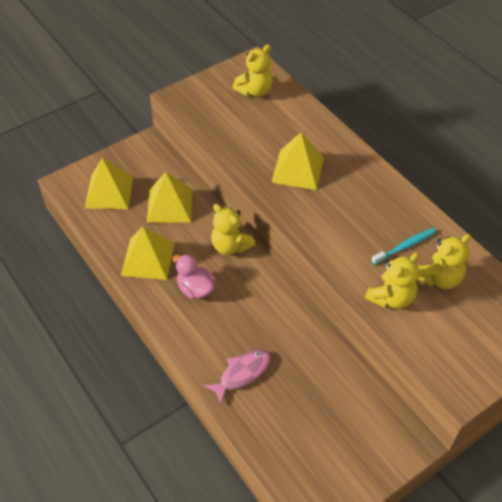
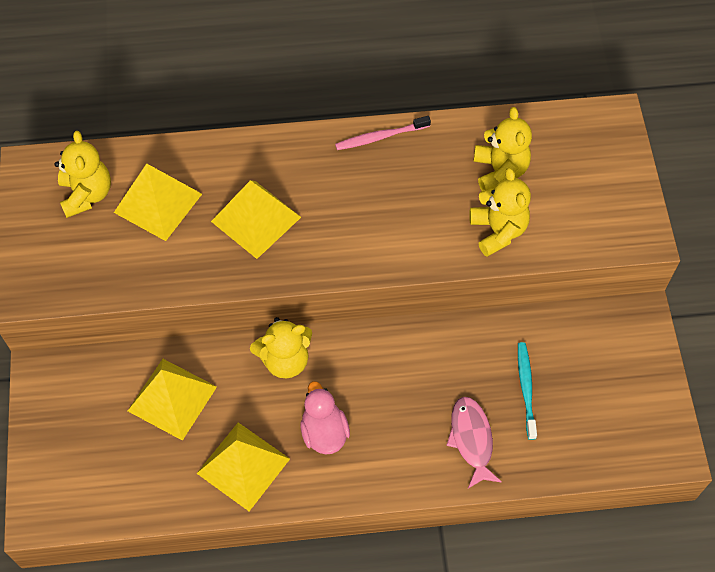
camera: 60 degrees left, 10 degrees up
(109, 192) = (96, 464): yellow pyramid -> yellow pyramid (158, 203)
(195, 289) = (324, 432): pink duck -> pink duck turned 90 degrees clockwise
(405, 246) = (439, 176): turquoise toothbrush -> turquoise toothbrush (526, 388)
(408, 202) = (380, 137): none -> pink toothbrush

